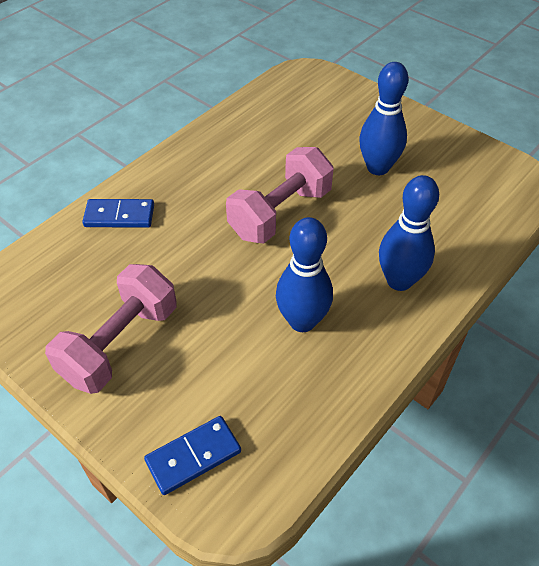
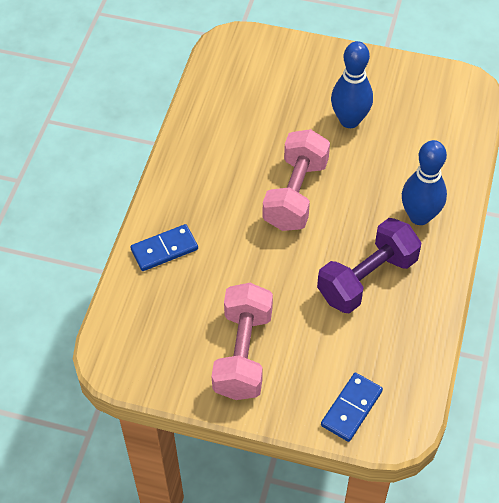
camera: 25 degrees left, 5 degrees up
(302, 321) = (367, 278): blue bowling pin -> purple dumbbell

